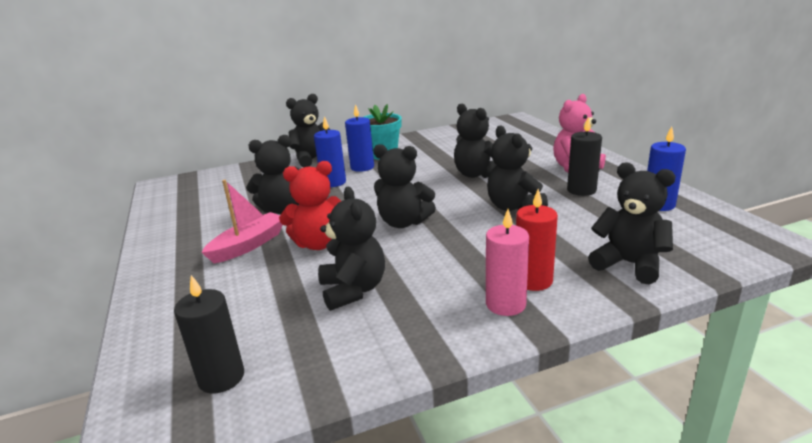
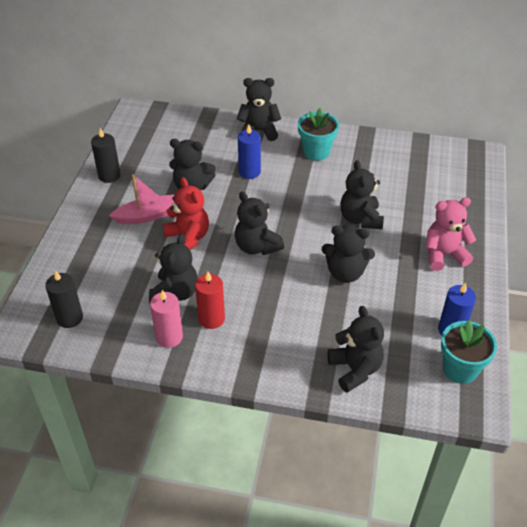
camera: 30 degrees right, 20 degrees up
(318, 244) = (188, 238): red teddy bear -> red teddy bear turned 135 degrees counterclockwise
(362, 167) = (285, 162): blue candle -> none
(505, 304) = (246, 355): pink candle -> pink candle (169, 337)
(514, 207) = (345, 273): black teddy bear -> black teddy bear turned 90 degrees counterclockwise
(533, 280) = (281, 347): red candle -> red candle (211, 319)
(581, 190) = (416, 282): black candle -> black candle (109, 176)
(710, 223) = (460, 369): none -> turquoise flower pot

